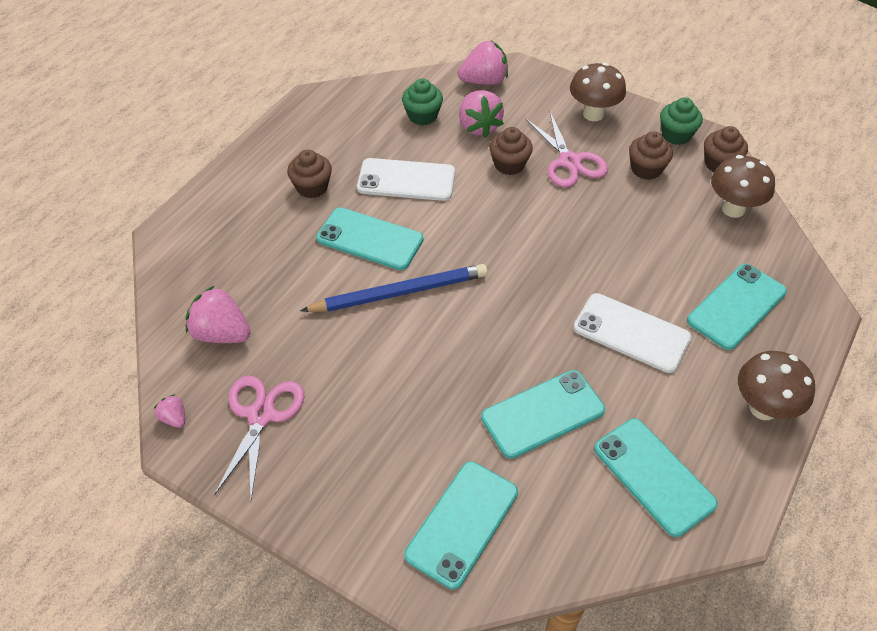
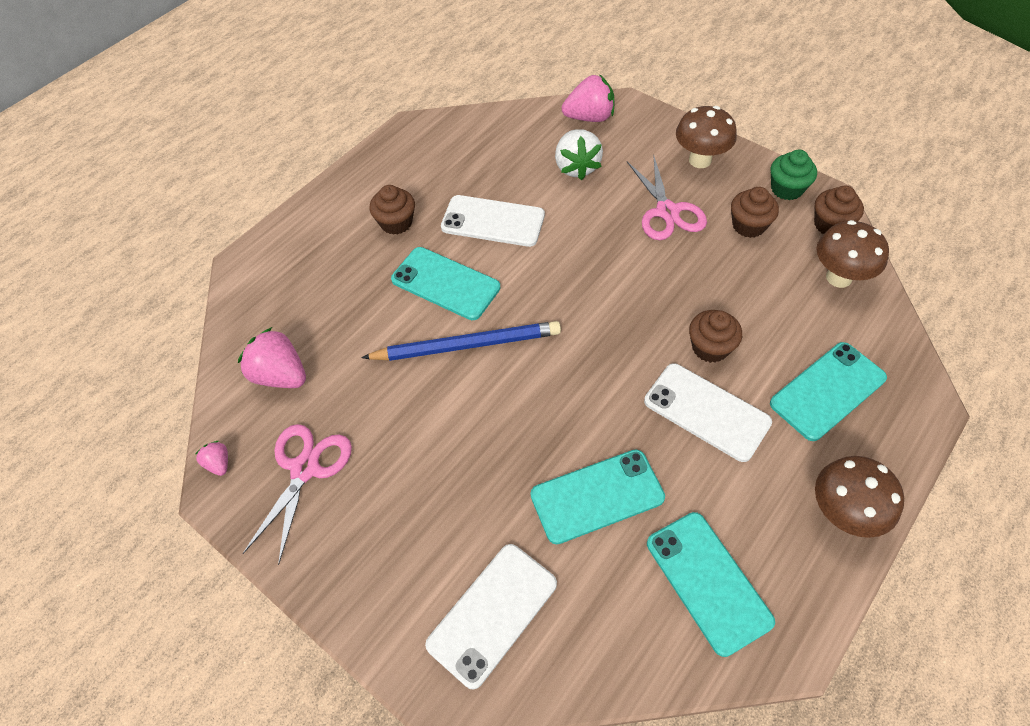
camera: 10 degrees right, 5 degrees up
(422, 116) = (520, 152): green cupcake -> none
(462, 523) = (492, 614): turquoise phone -> white phone
(478, 127) = (576, 167): pink strawberry -> white strawberry
(509, 164) = (602, 211): brown cupcake -> brown cupcake (710, 347)

